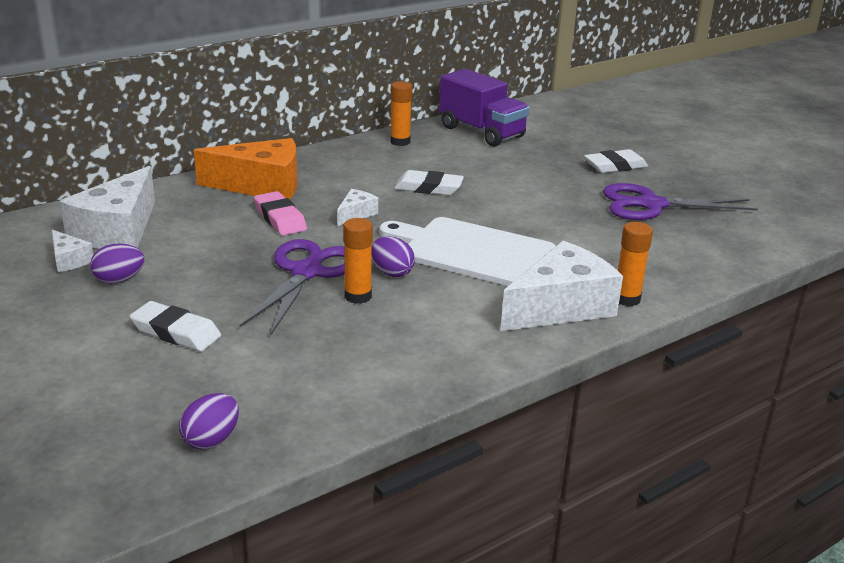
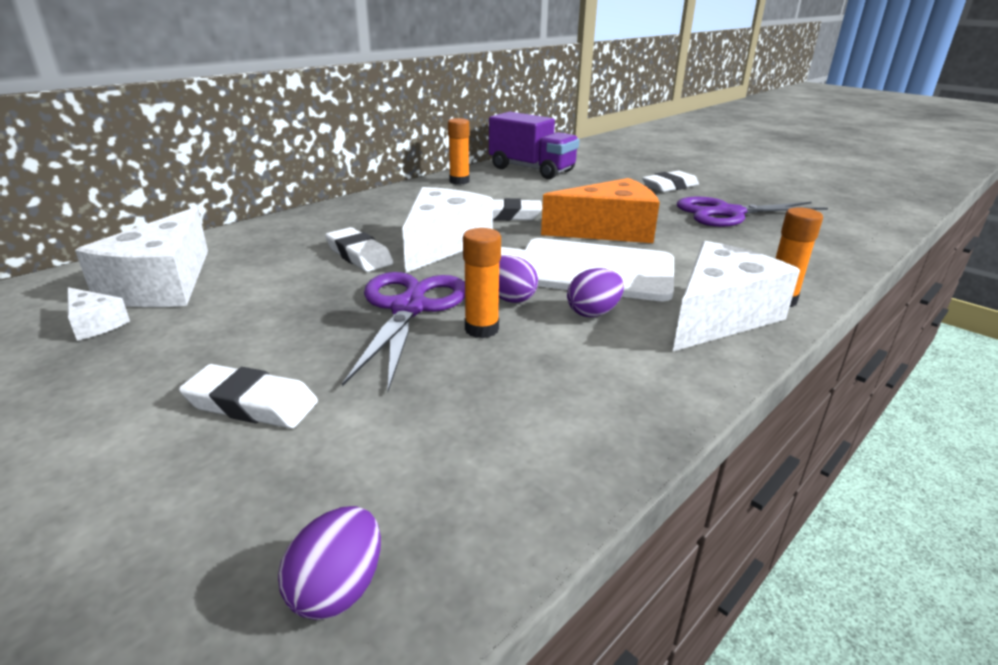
camera: 10 degrees left, 0 degrees up
(119, 280) = (165, 342): purple egg -> purple egg (593, 313)
(262, 186) = (330, 227): orange cheese -> orange cheese (608, 231)
(280, 218) = (359, 255): pink eraser -> white eraser
(356, 214) = (442, 244): white cheese -> white cheese, size x2.17

